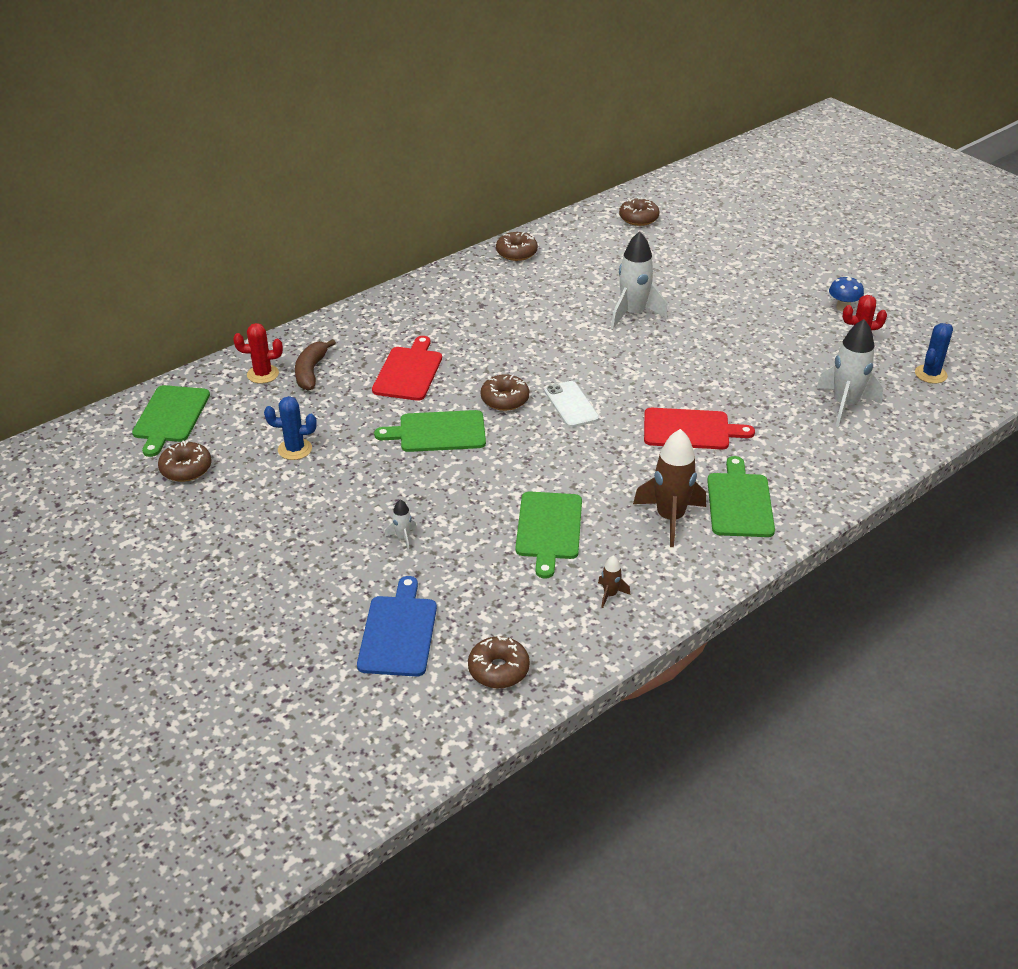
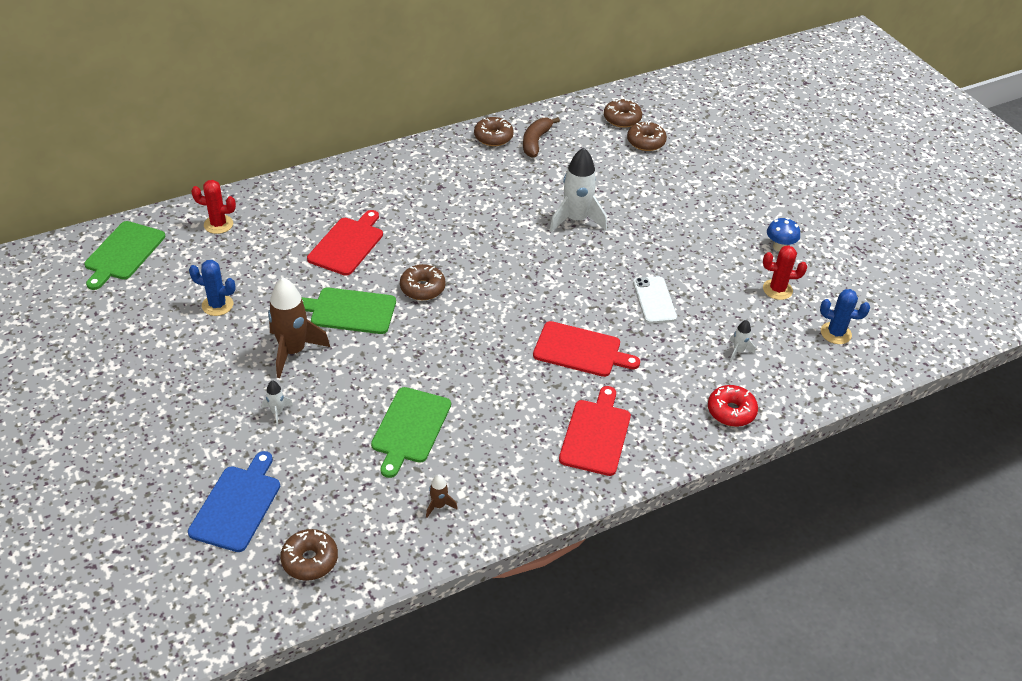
camera: 10 degrees right, 5 degrees up
(186, 469) = (117, 307): brown donut -> brown donut (646, 142)
(311, 371) = (261, 229): brown banana -> brown banana (536, 142)
(571, 405) = (481, 304): white phone -> white phone (654, 300)
(670, 518) = (525, 438): brown rocket -> brown rocket (293, 351)
(739, 502) = (596, 434): green cutting board -> red cutting board
(845, 405) = (738, 351): white rocket -> white rocket, size x0.45
(862, 459) = (731, 411): none -> red donut
(930, 374) = (835, 333): blue cactus -> blue cactus turned 60 degrees clockwise

